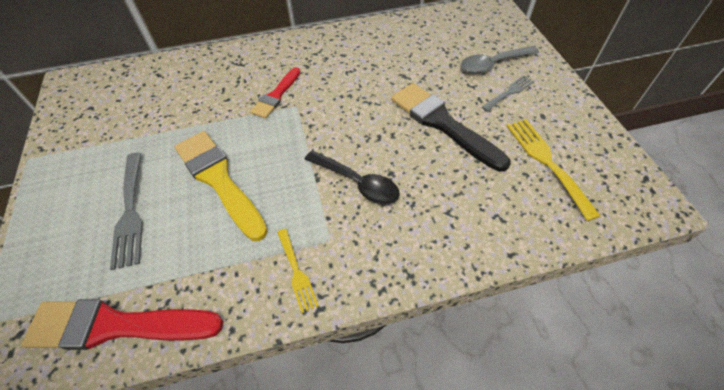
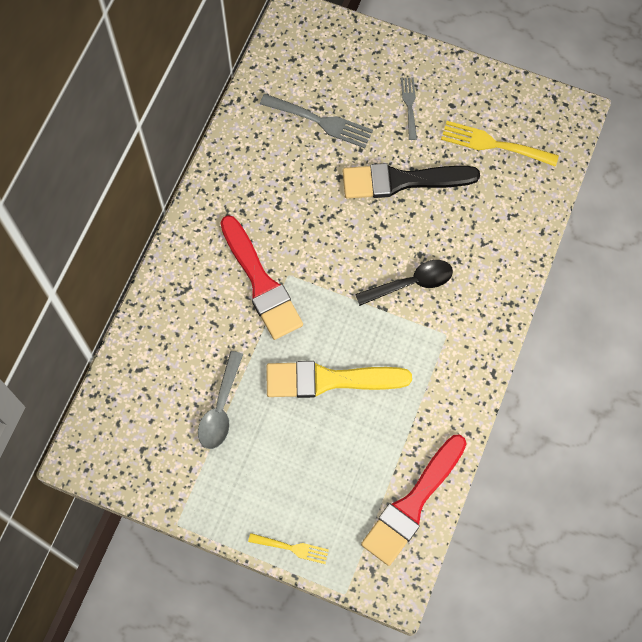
camera: 55 degrees left, 15 degrees up
(130, 212) = (312, 460): grey fork -> grey fork (321, 121)
(276, 95) = (261, 283): red brush -> red brush, size x1.70
(297, 272) = (456, 371): yellow fork -> yellow fork (292, 548)
(493, 64) = (368, 87): grey spoon -> grey spoon (221, 408)

